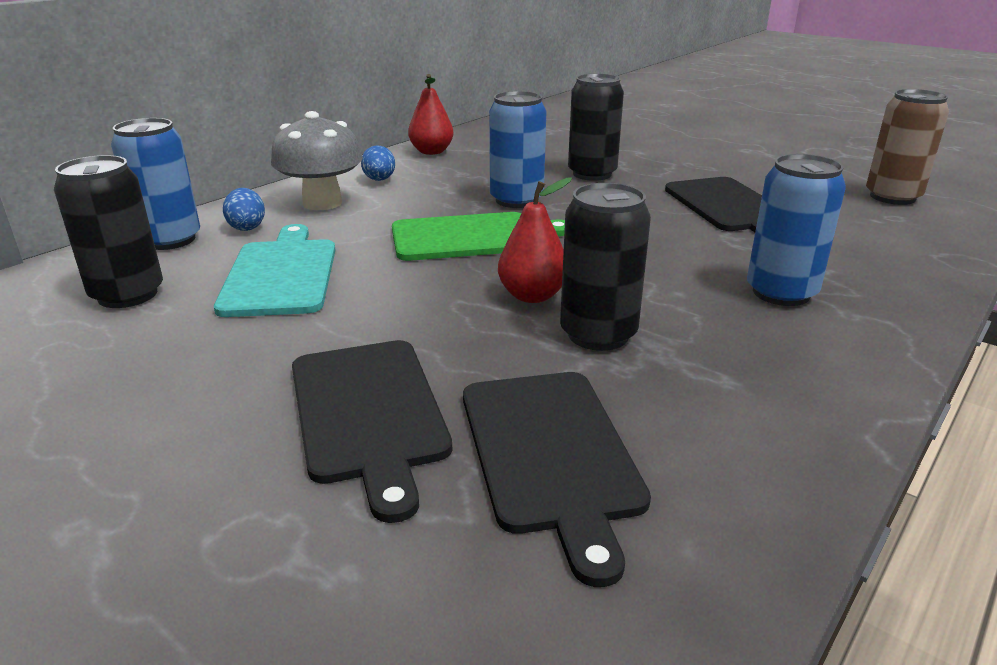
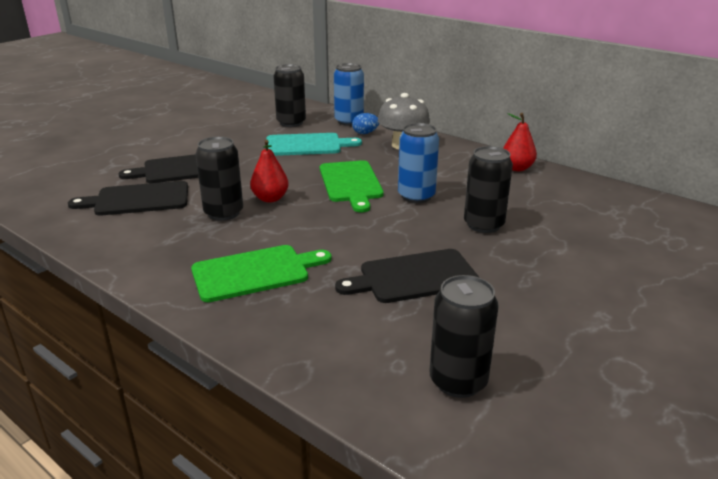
camera: 90 degrees right, 0 degrees up
(379, 180) = (447, 156): blue egg -> none
(781, 293) = (255, 272): blue can -> green cutting board
(892, 197) = (458, 381): brown can -> black can

